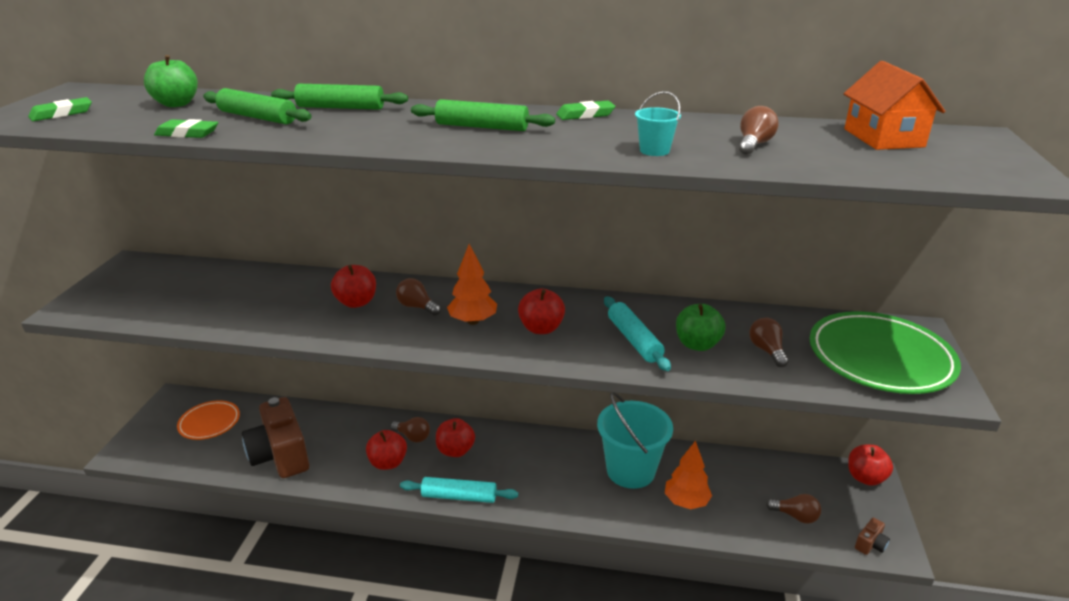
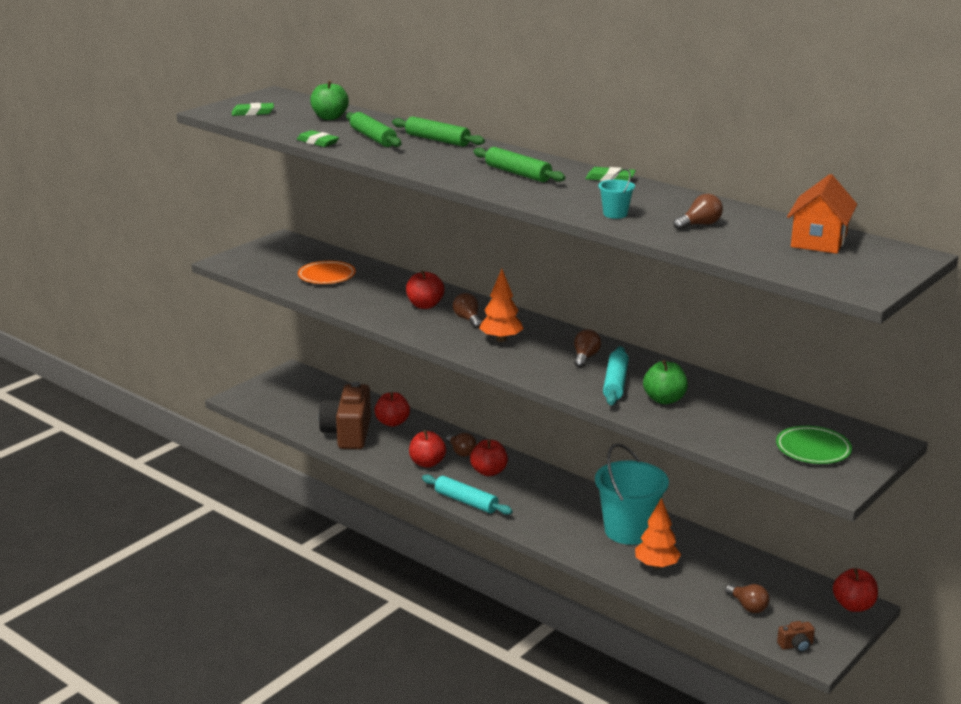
camera: 30 degrees right, 5 degrees down
(209, 423) = (309, 396): orange plate -> orange plate (326, 276)
(541, 328) = (549, 357): red apple -> red apple (392, 422)
(767, 350) = (719, 418): brown light bulb -> brown light bulb (585, 357)
(880, 358) = (813, 449): green plate -> green plate, size x0.56

